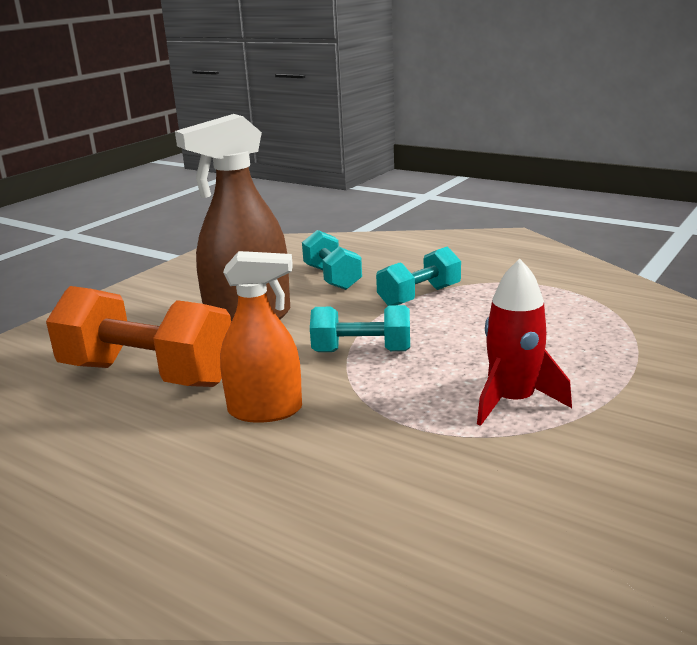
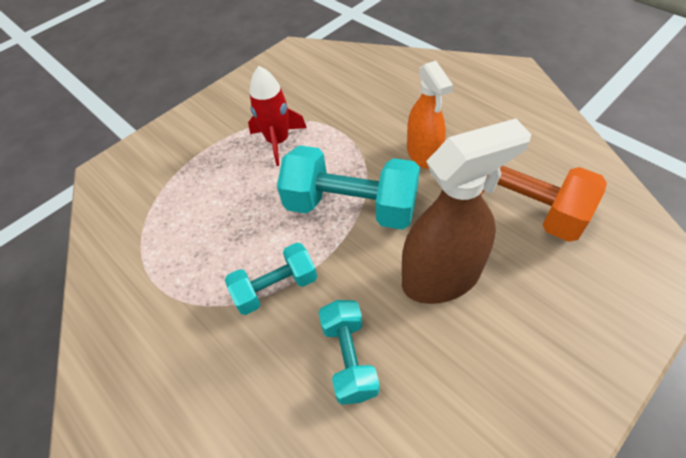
camera: 165 degrees left, 30 degrees up
(265, 410) = (423, 154): orange spray bottle -> orange spray bottle turned 120 degrees counterclockwise
(362, 351) = (351, 207): turquoise dumbbell -> turquoise dumbbell, size x1.71

